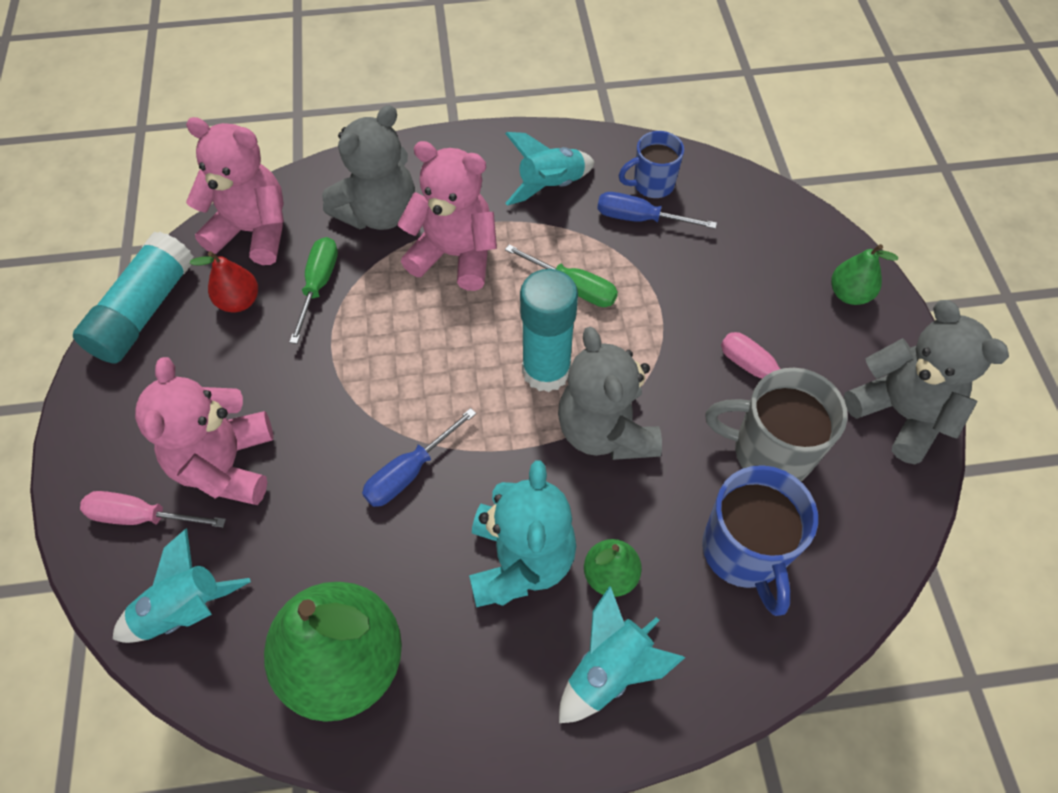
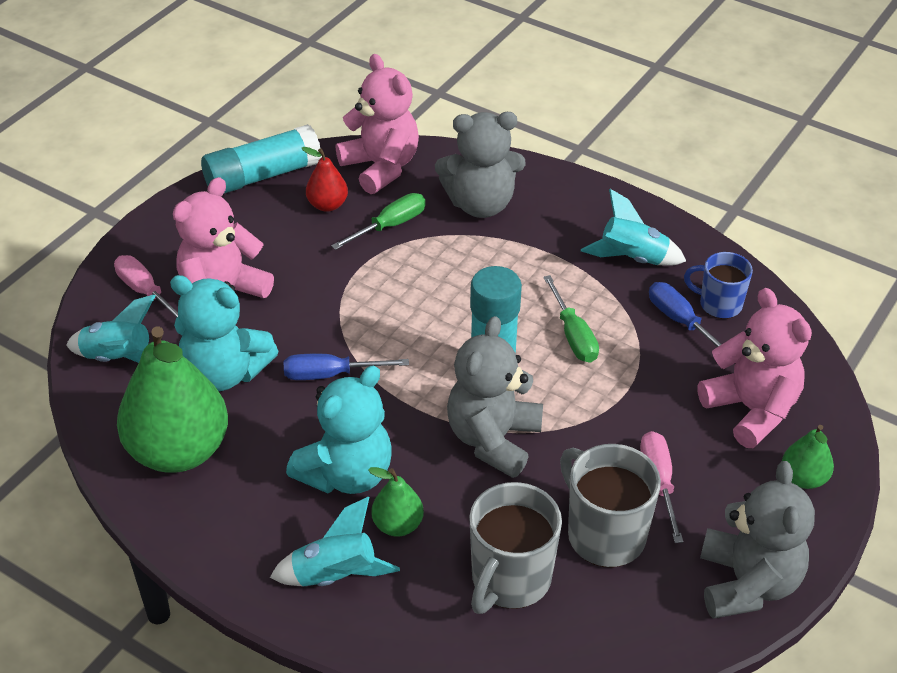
camera: 40 degrees right, 15 degrees down
(308, 544) = (224, 373): none -> turquoise teddy bear
(455, 255) = (506, 263): pink teddy bear -> pink teddy bear (751, 410)
(744, 552) = (509, 580): blue mug -> grey mug

